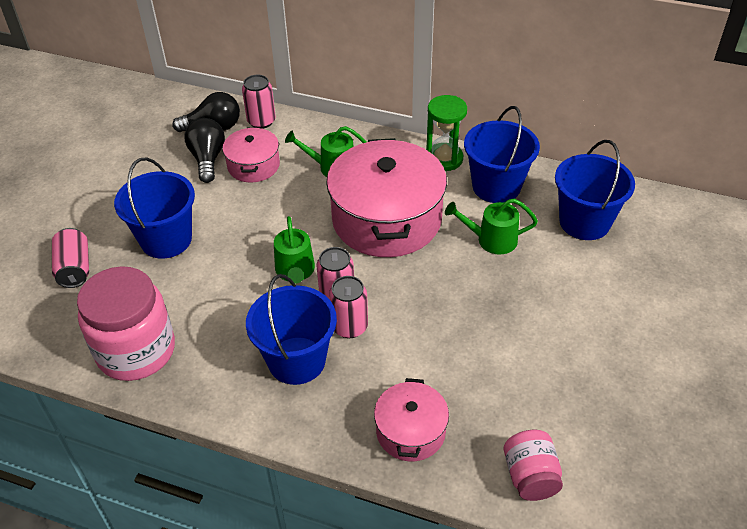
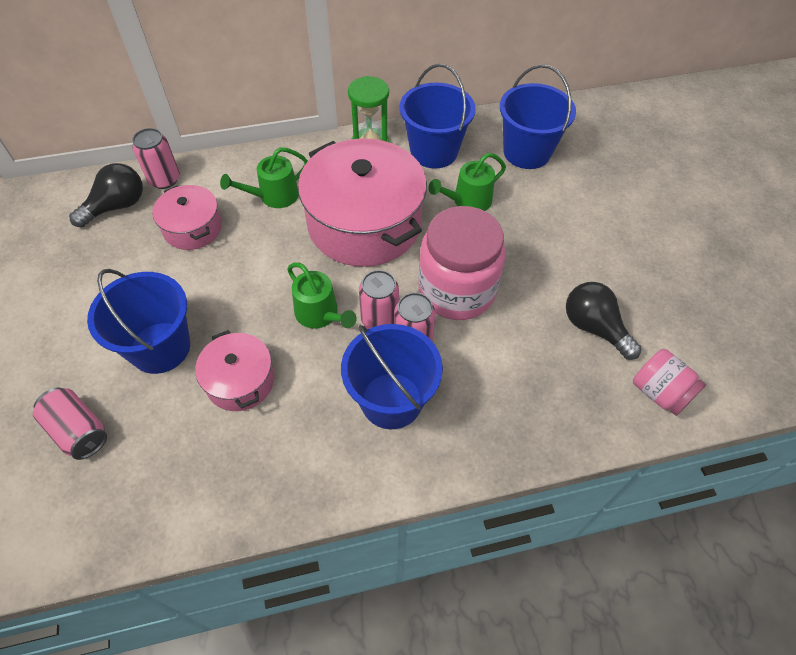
camera: 35 degrees left, 10 degrees up
(136, 351) = (223, 481): pink jar -> pink jar (456, 290)
(207, 159) = (137, 242): black light bulb -> black light bulb (594, 327)
(410, 431) = (541, 409): pink pot -> pink pot (240, 381)

